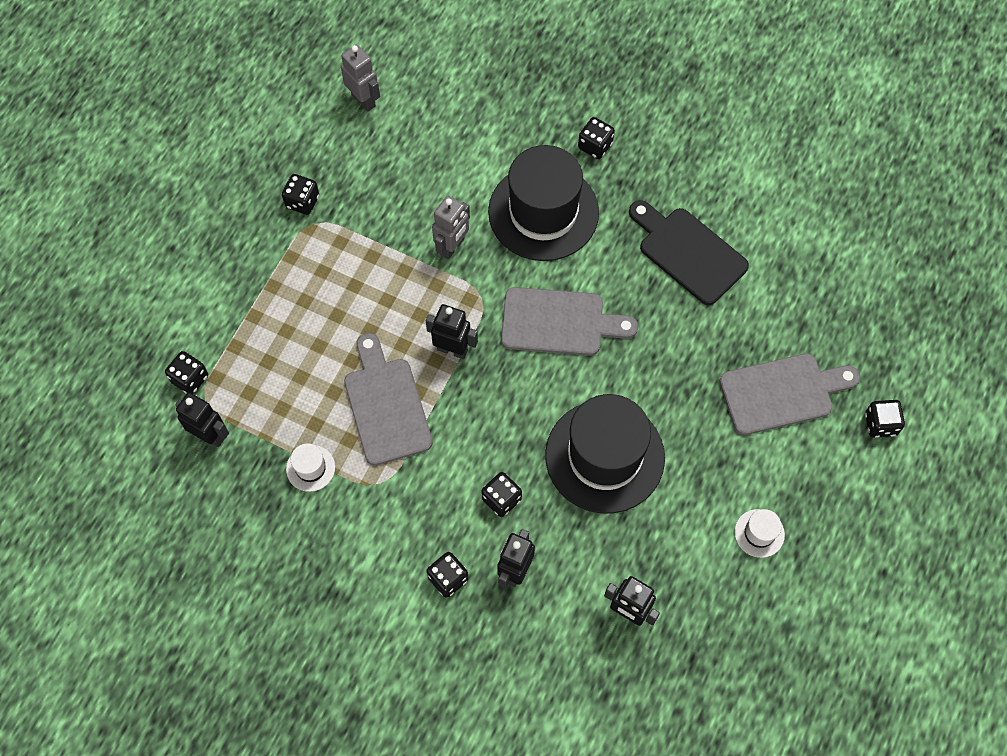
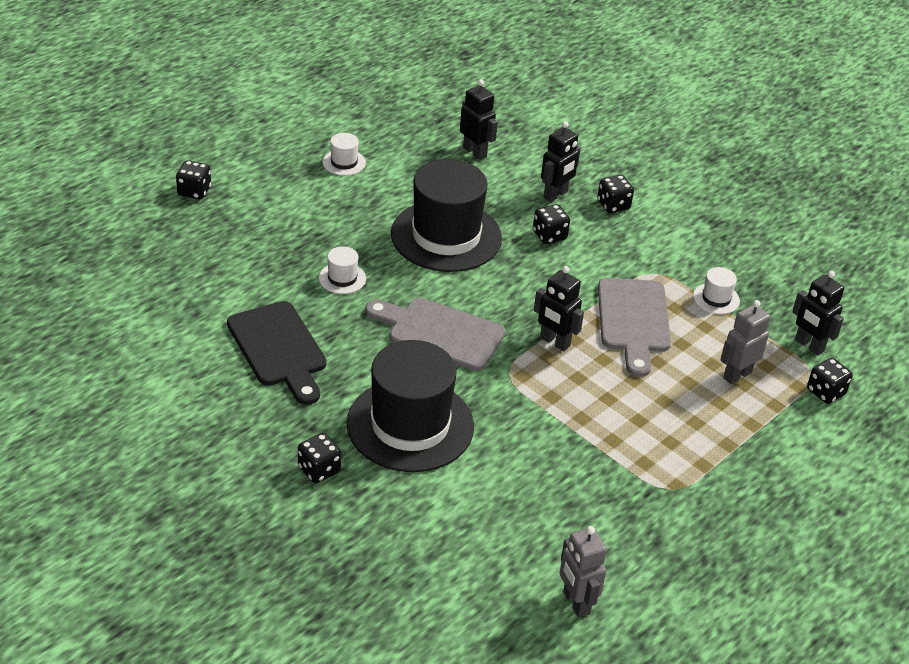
camera: 165 degrees left, 25 degrees down
(302, 201) = (679, 513): black dice -> none
(452, 247) = (522, 423): grey robot -> grey robot (737, 375)
(676, 357) = (342, 278): none -> white hat
(782, 393) = (263, 231): grey cutting board -> none

